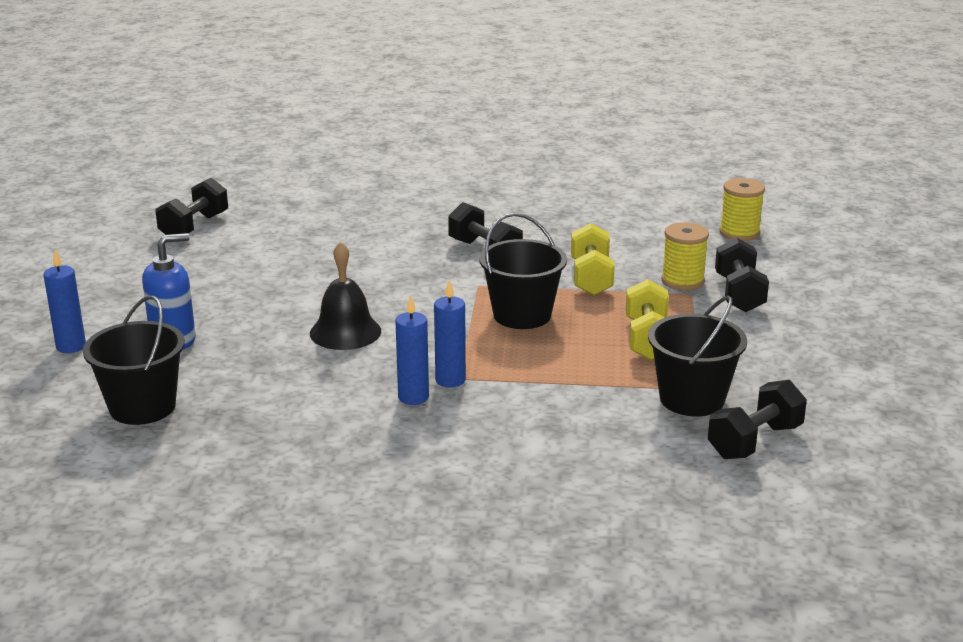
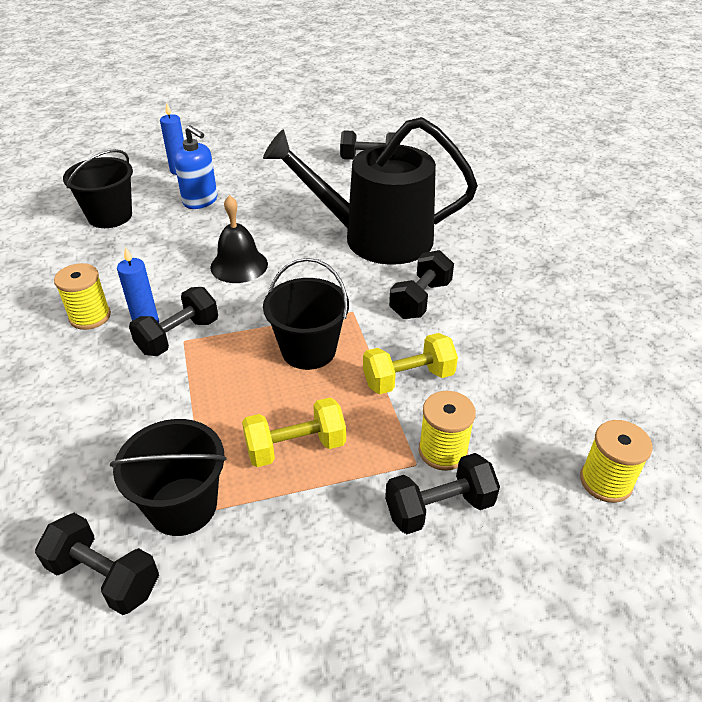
camera: 70 degrees right, 15 degrees up
(362, 252) = (376, 238): none -> black watering can
(370, 432) = (90, 317): none -> yellow spool
(450, 380) = (178, 336): blue candle -> black dumbbell

